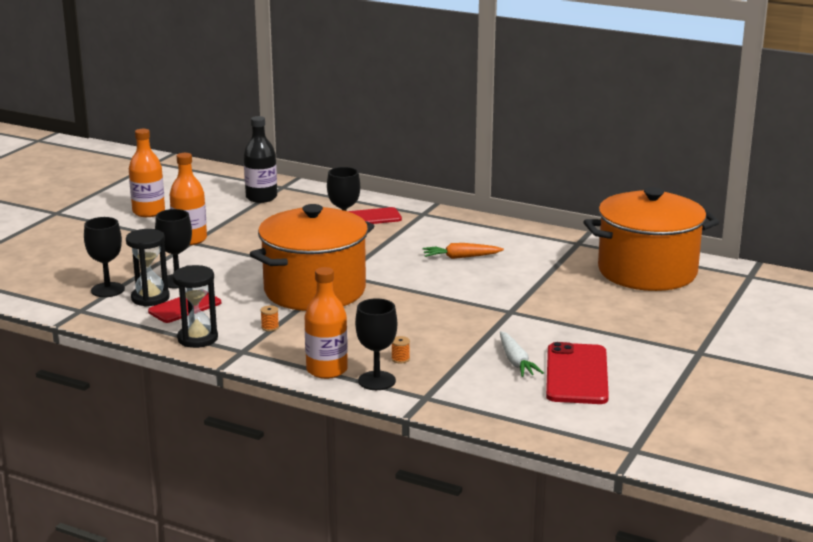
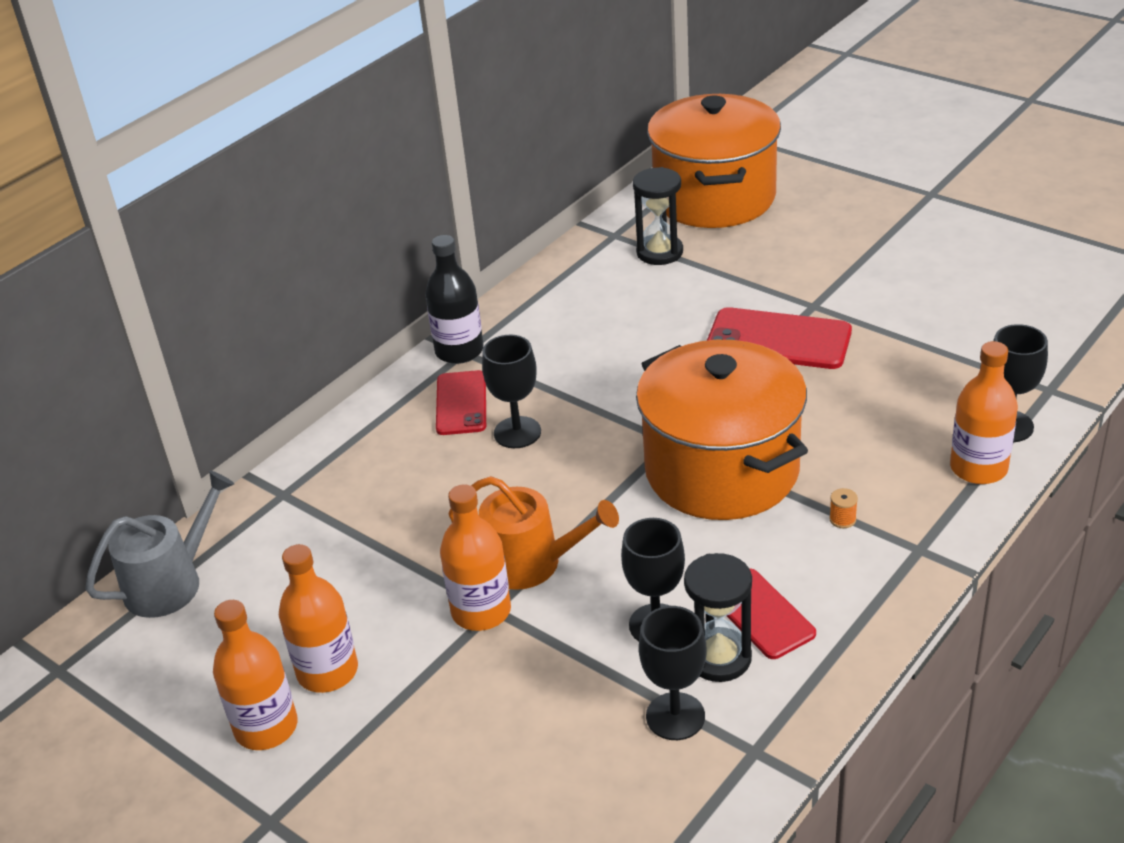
camera: 75 degrees left, 15 degrees up
(113, 205) = (266, 727): none -> orange bottle
(197, 339) = (876, 597): black hourglass -> black hourglass (659, 252)
(213, 174) = (170, 583): none -> grey watering can
(228, 247) = (531, 563): none -> orange watering can
(261, 197) = (322, 520): black bottle -> black bottle (459, 351)
(400, 359) = (946, 403): orange spool -> none
(461, 257) = (635, 330): orange carrot -> none
(516, 361) = (953, 314): white carrot -> none
(576, 374) = (986, 276): red phone -> red phone (778, 340)

